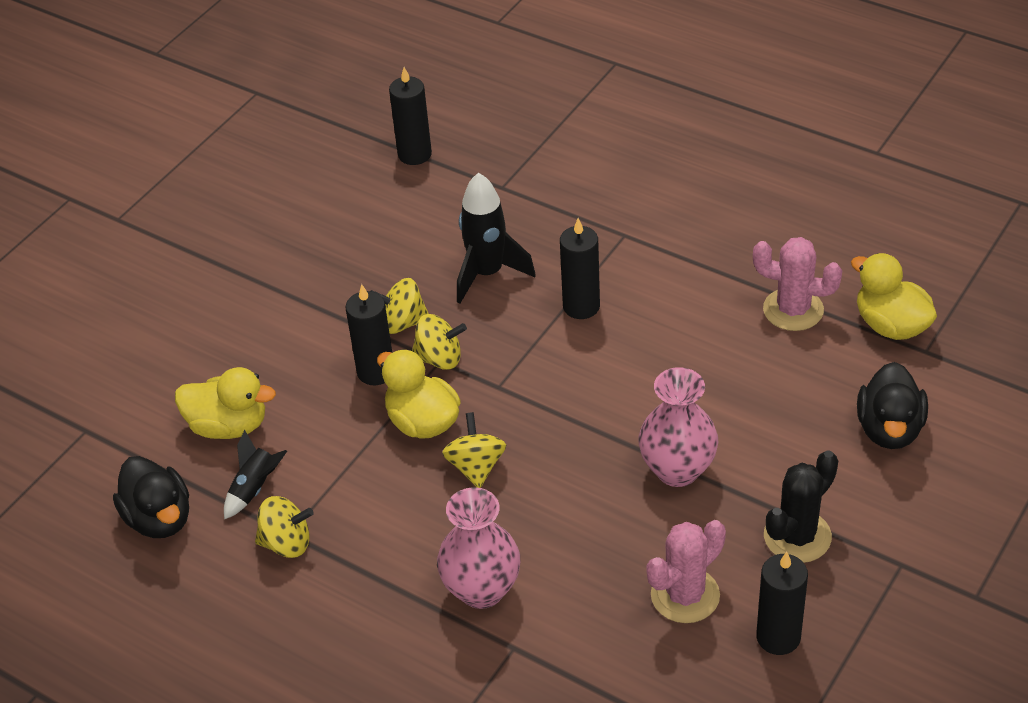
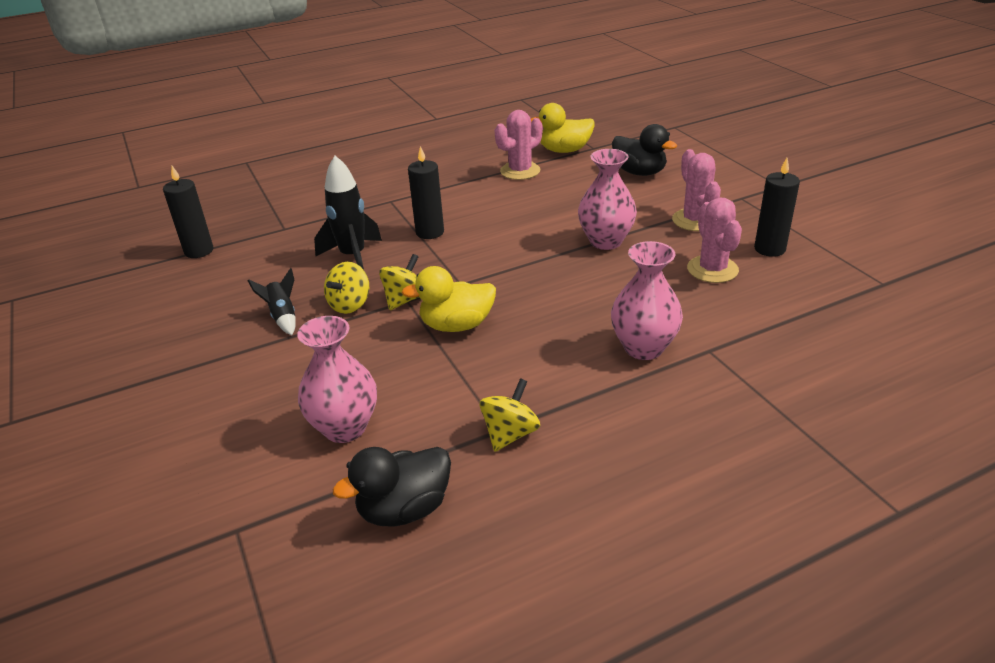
camera: 60 degrees left, 10 degrees down
(159, 518) = (404, 509): black duck -> black duck turned 150 degrees clockwise
(229, 426) = (345, 428): yellow duck -> pink vase
(255, 488) = (431, 434): black rocket -> black rocket (283, 316)
(376, 372) = (382, 331): black candle -> none
(476, 466) = (525, 315): yellow spinning top -> none
(797, 536) = (695, 220): black cactus -> pink cactus

